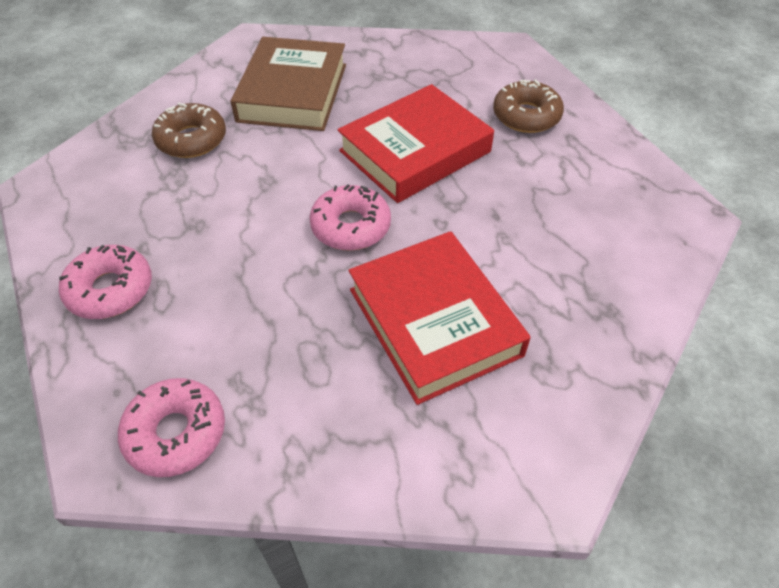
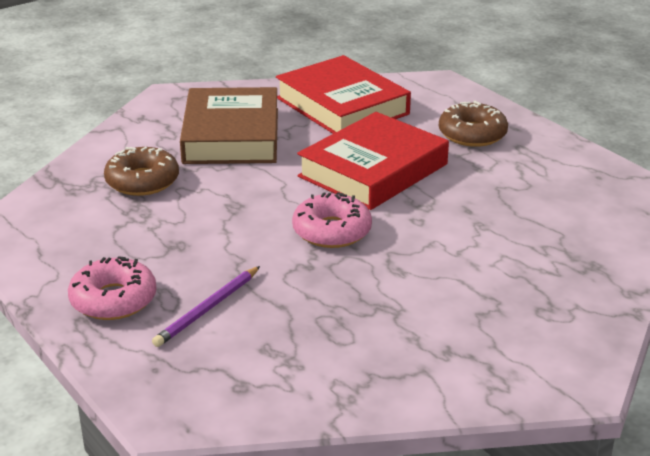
camera: 10 degrees left, 20 degrees down
(176, 433) = (226, 389): pink donut -> none
(196, 315) = (208, 309): none -> purple pencil
(434, 322) = (436, 289): red book -> red book (342, 106)

